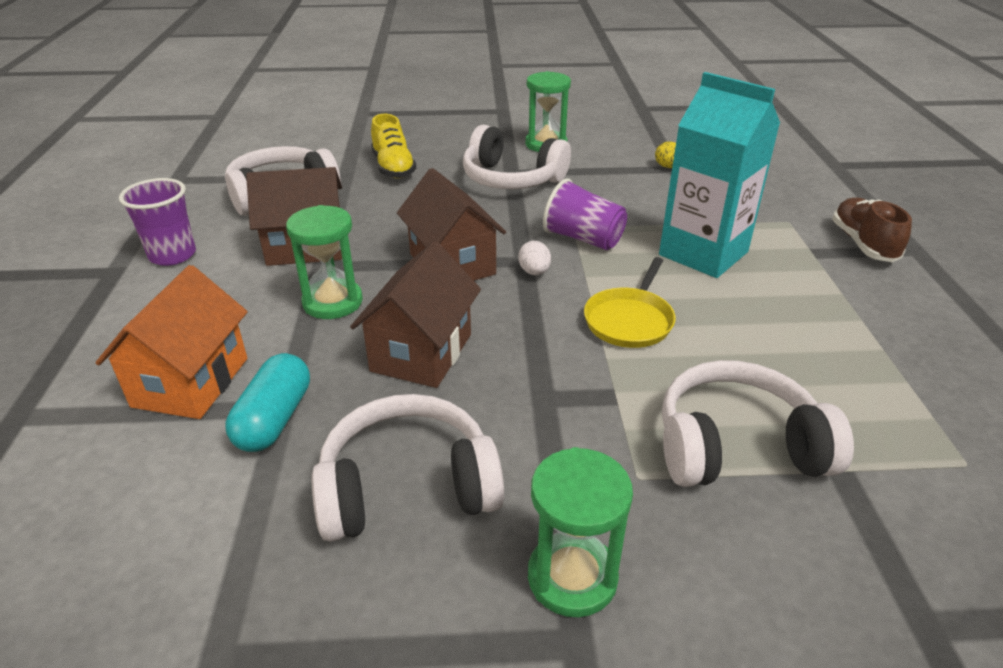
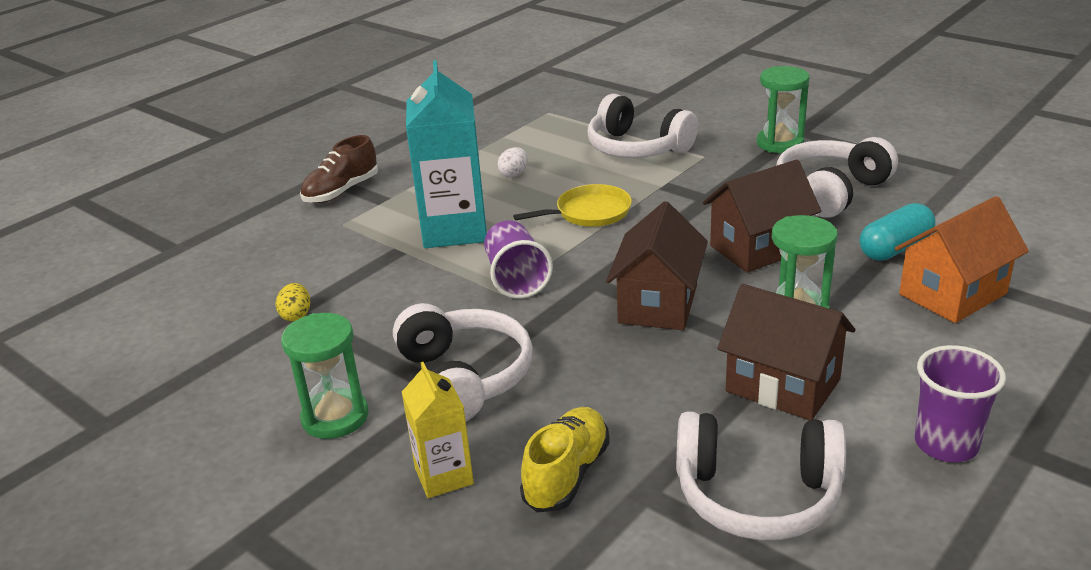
camera: 135 degrees left, 5 degrees down
(408, 488) = (831, 191): white headphones -> white headphones turned 105 degrees clockwise
(453, 147) = (444, 476): none -> yellow carton
(534, 272) = (601, 269): white egg -> white egg (514, 174)

